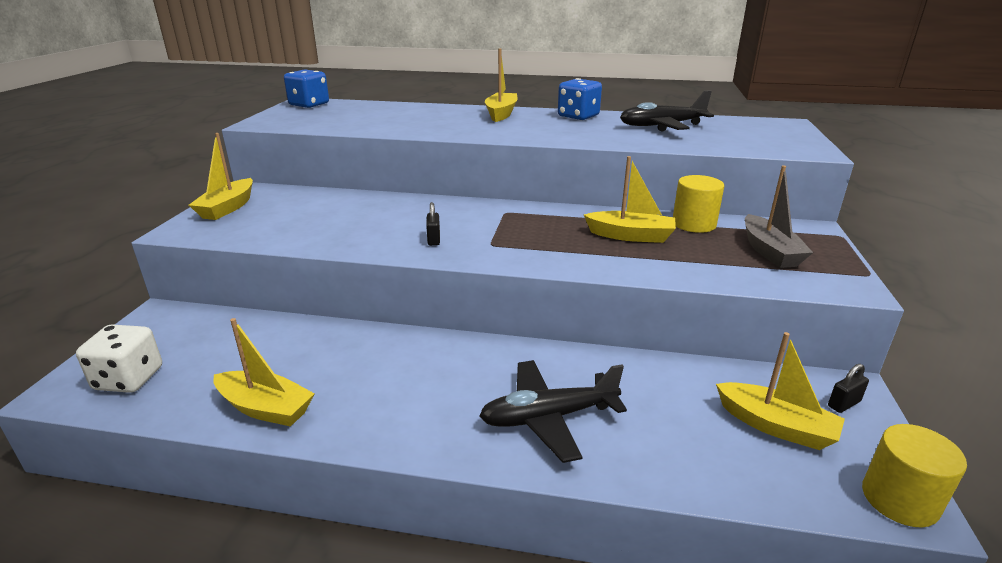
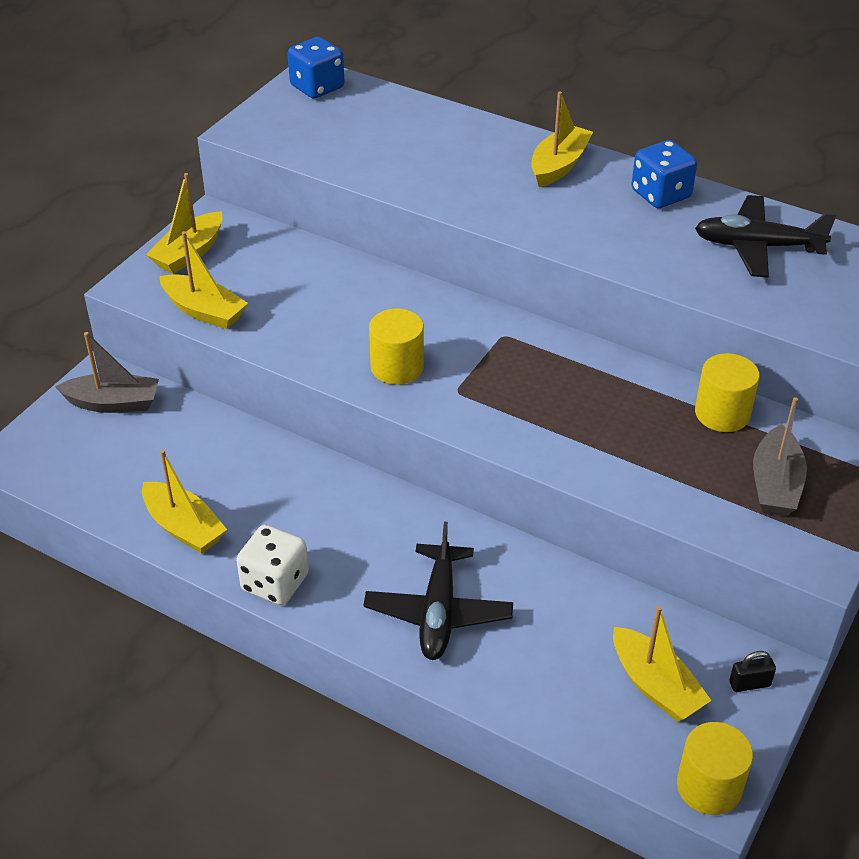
camera: 20 degrees right, 15 degrees up
(129, 379) = (69, 458): white dice -> white dice (275, 583)
(172, 330) = (113, 403): none -> grey boat
(434, 239) = (397, 367): black padlock -> yellow cylinder
(549, 417) = (438, 612): black plane -> black plane turned 90 degrees counterclockwise
(631, 236) = (627, 416): yellow boat -> yellow boat (204, 311)

